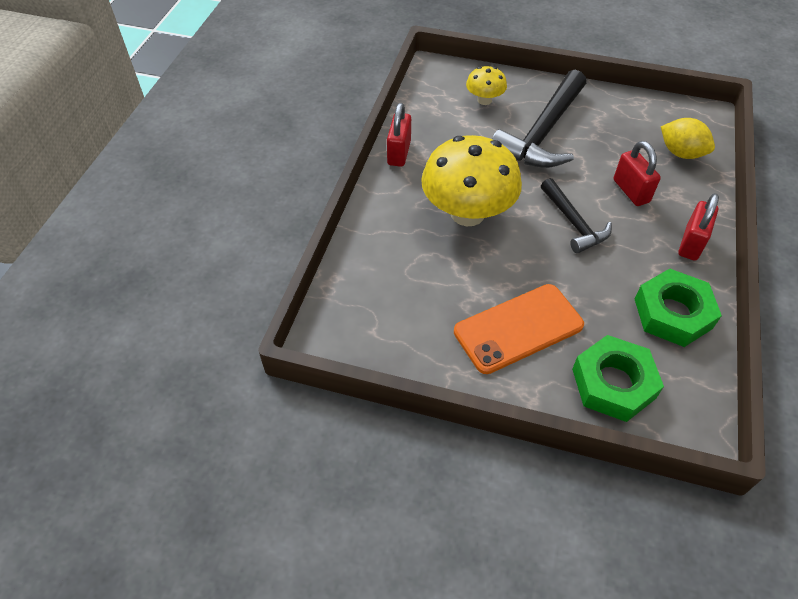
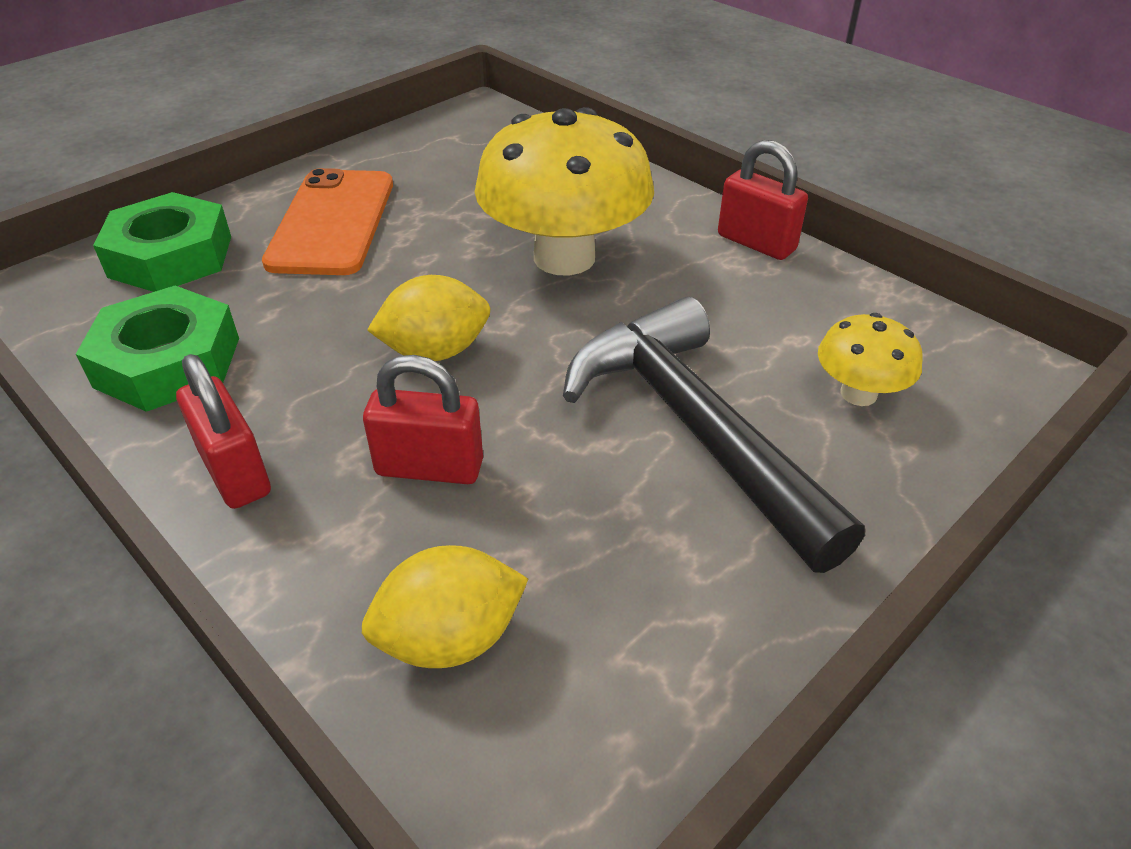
camera: 120 degrees right, 10 degrees down
(574, 223) = (435, 351): black hammer -> yellow lemon

